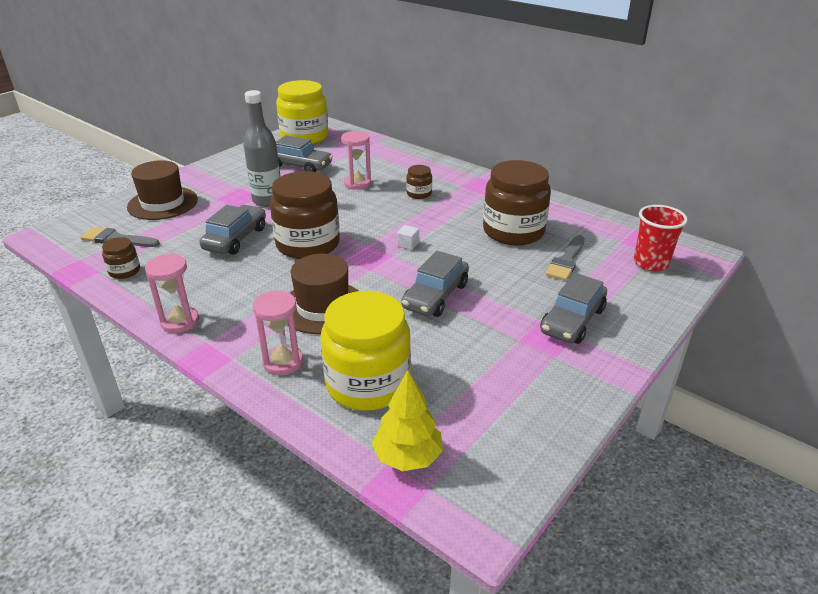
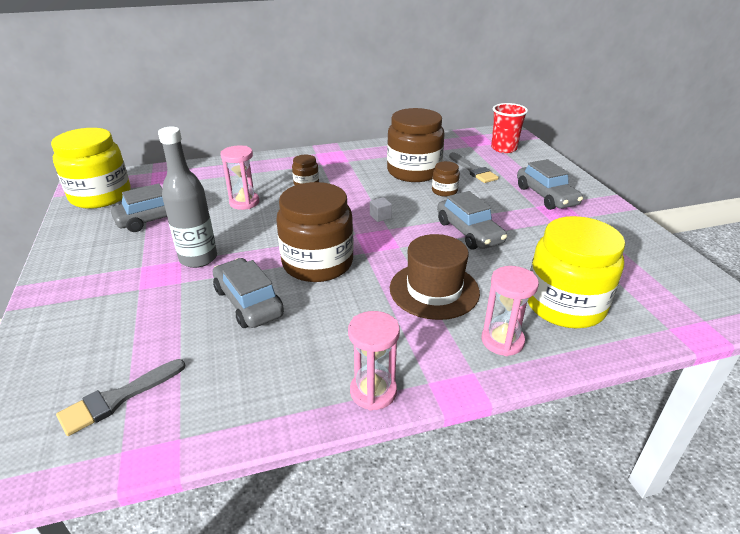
camera: 55 degrees left, 0 degrees up
(124, 271) = (210, 411): brown jar -> brown jar (444, 191)
(163, 203) = (85, 332): brown hat -> none
(408, 457) = (666, 318): yellow tree -> none

